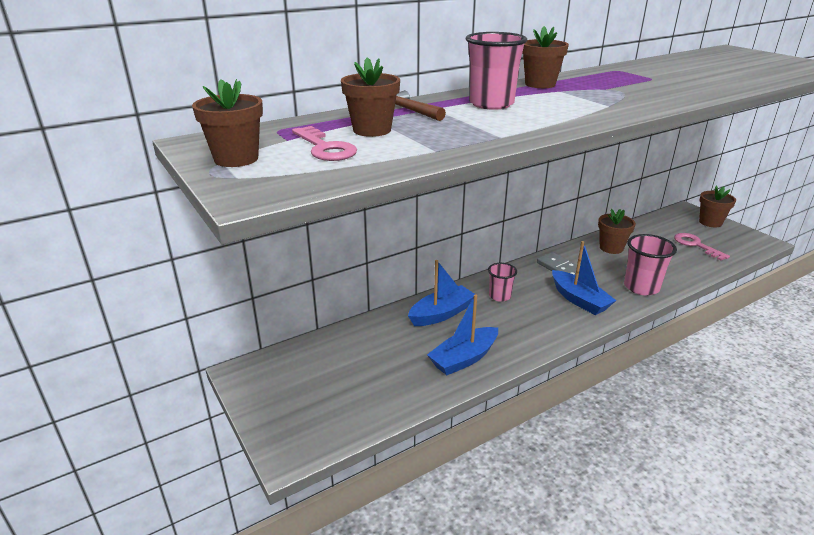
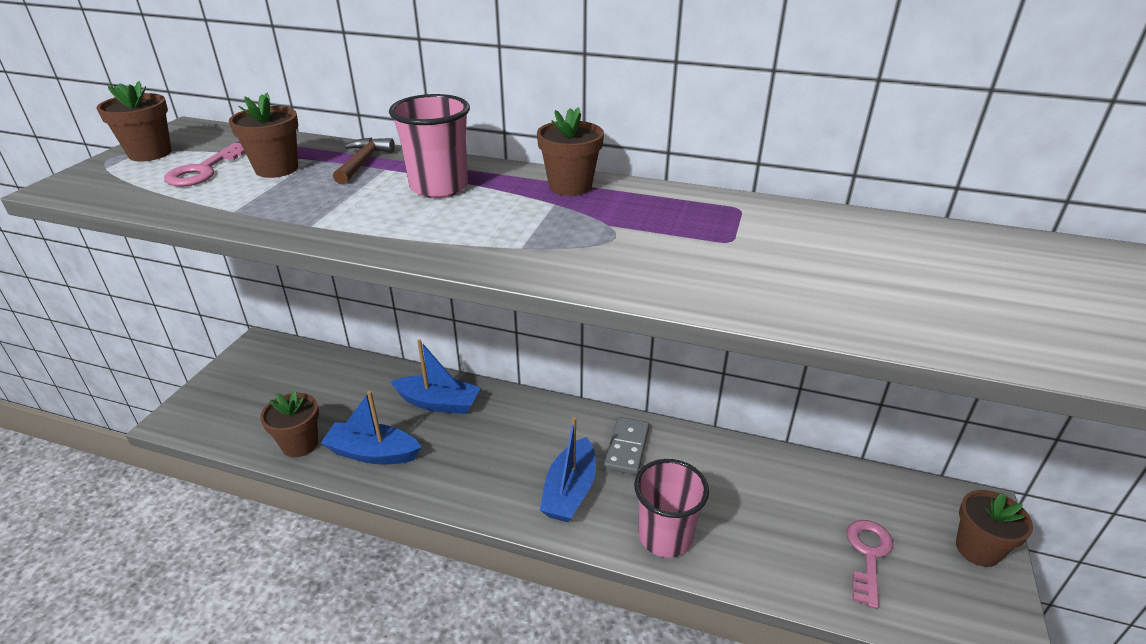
camera: 50 degrees right, 5 degrees up
(499, 296) = (512, 426): pink cup -> none
(611, 248) = (738, 470): brown flower pot -> brown flower pot (300, 444)

